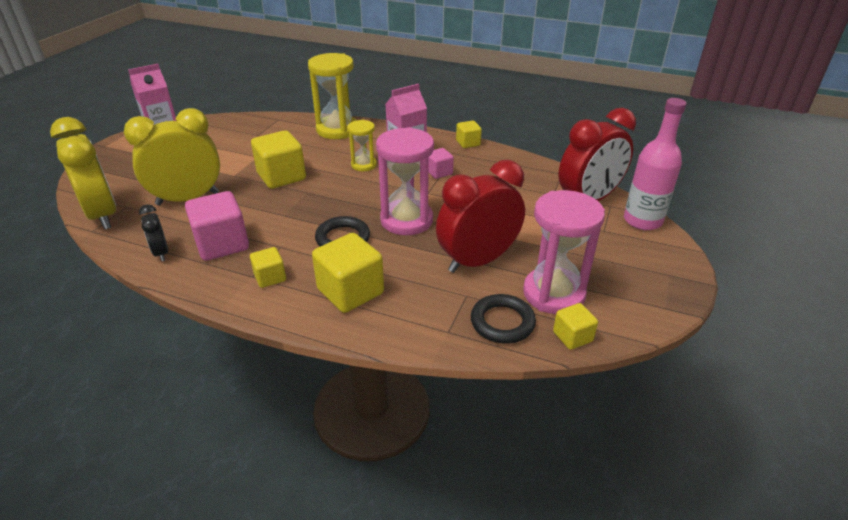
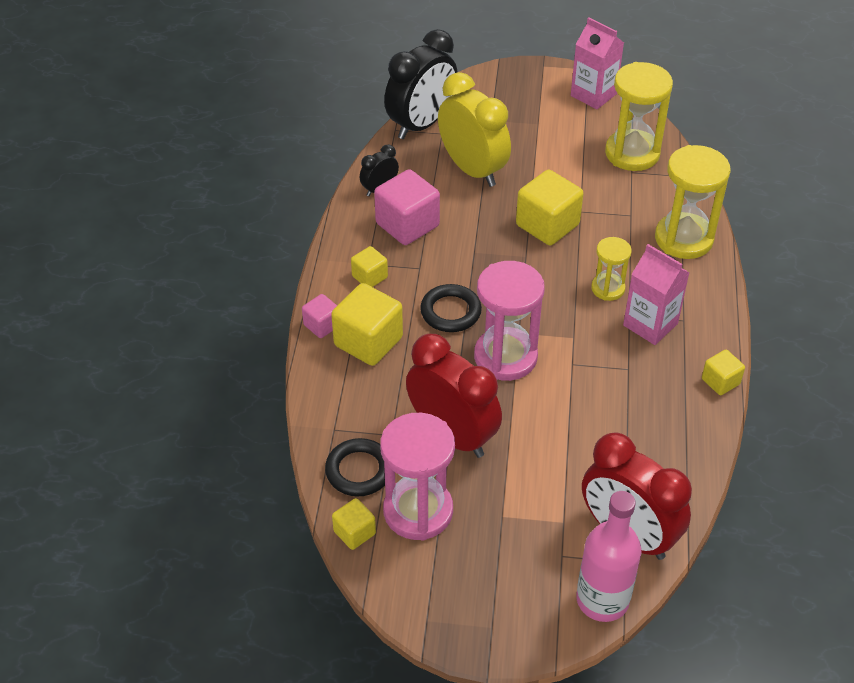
camera: 75 degrees right, 10 degrees up
(103, 215) = (421, 124): yellow clock -> black clock
(240, 131) = (632, 153): none -> yellow hourglass
(439, 172) = (625, 365): pink cube -> pink cube (322, 325)

